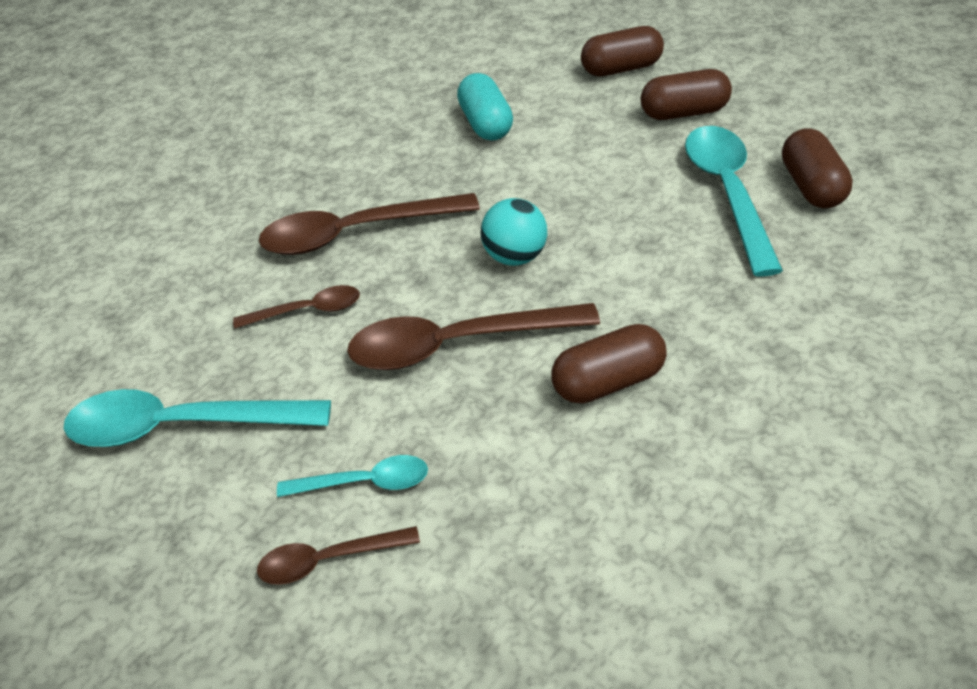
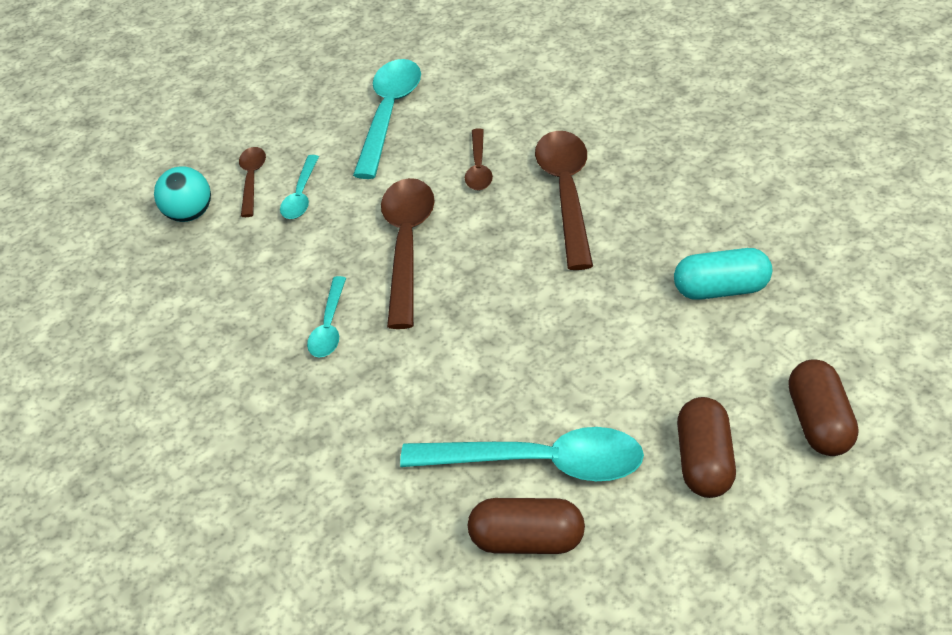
camera: 100 degrees right, 0 degrees up
(515, 257) = (498, 290): turquoise ball -> turquoise ball (189, 214)
(608, 382) = (329, 326): brown capsule -> turquoise spoon

